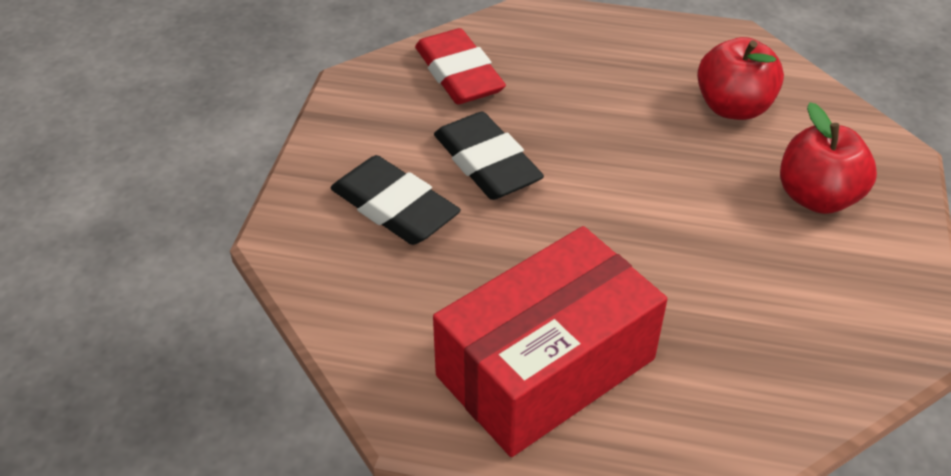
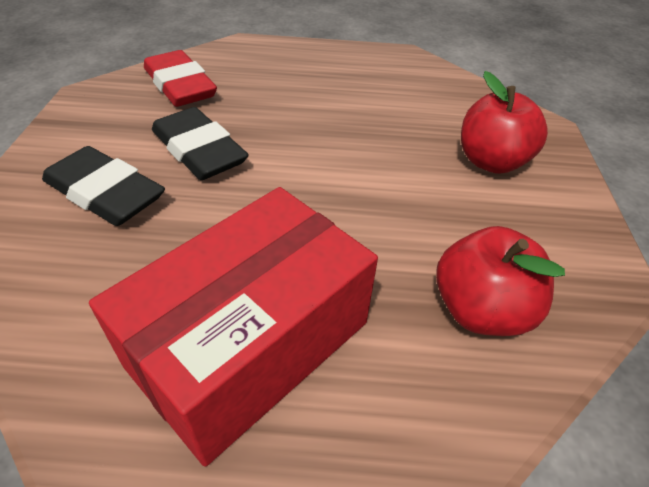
camera: 10 degrees left, 0 degrees up
(733, 107) = (409, 99): red apple -> red apple (480, 310)

